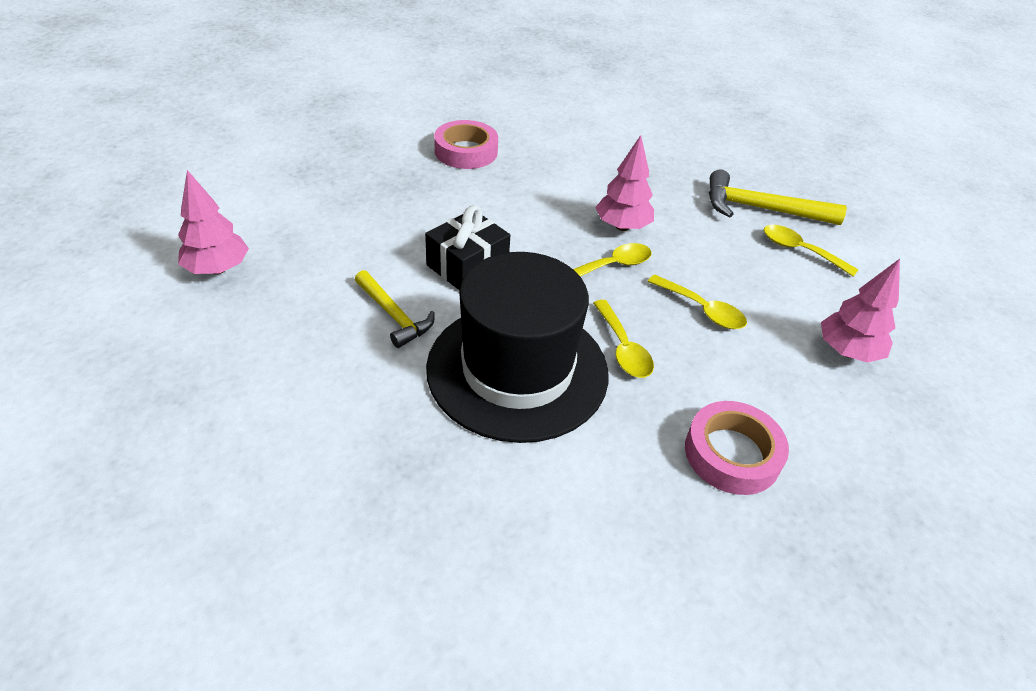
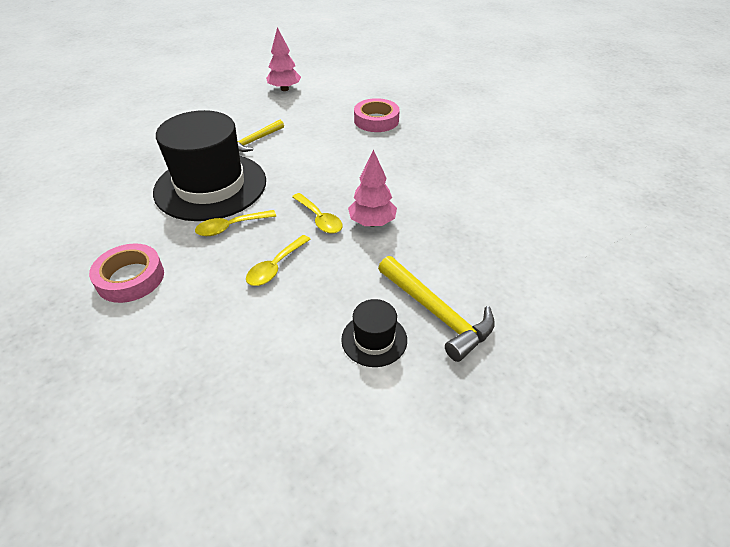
camera: 85 degrees right, 0 degrees up
(466, 151) = (439, 144): pink tape -> pink tape (376, 120)
(467, 266) = (304, 159): black gift -> none
(760, 209) = (437, 313): yellow hammer -> yellow hammer turned 135 degrees clockwise
(800, 251) = (374, 339): yellow spoon -> black hat
(847, 351) = (230, 359): pink tree -> none

